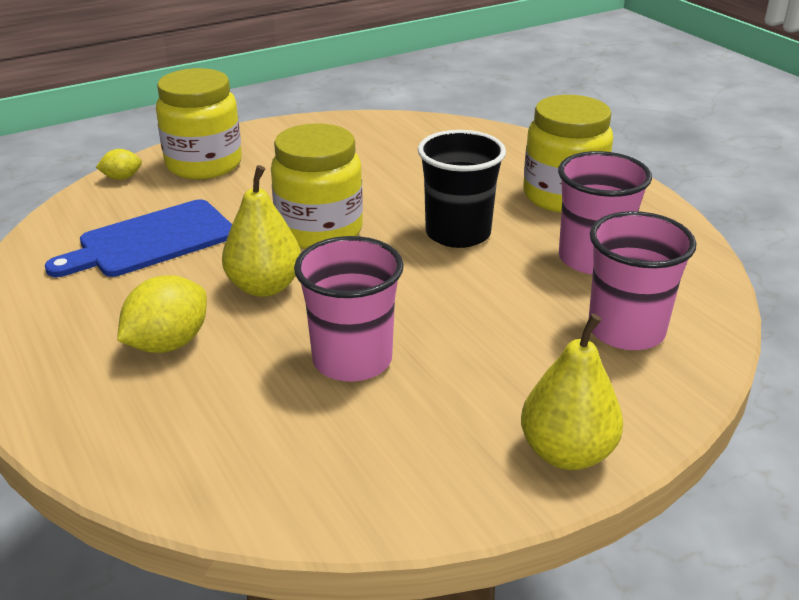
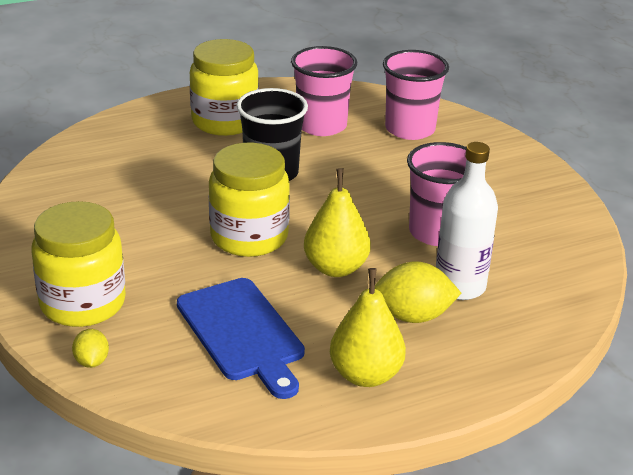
camera: 85 degrees left, 0 degrees up
(168, 343) = (413, 316): yellow lemon -> yellow lemon turned 45 degrees counterclockwise
(228, 380) = (460, 286): none -> white bottle
(567, 453) = (527, 167): yellow pear -> yellow pear (365, 375)

